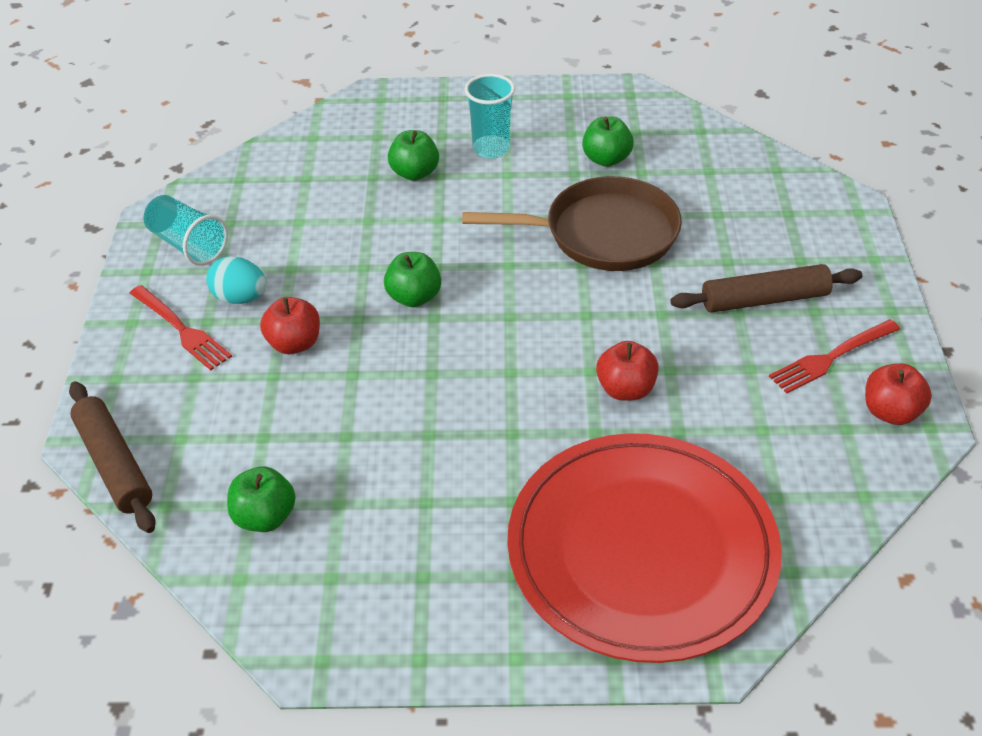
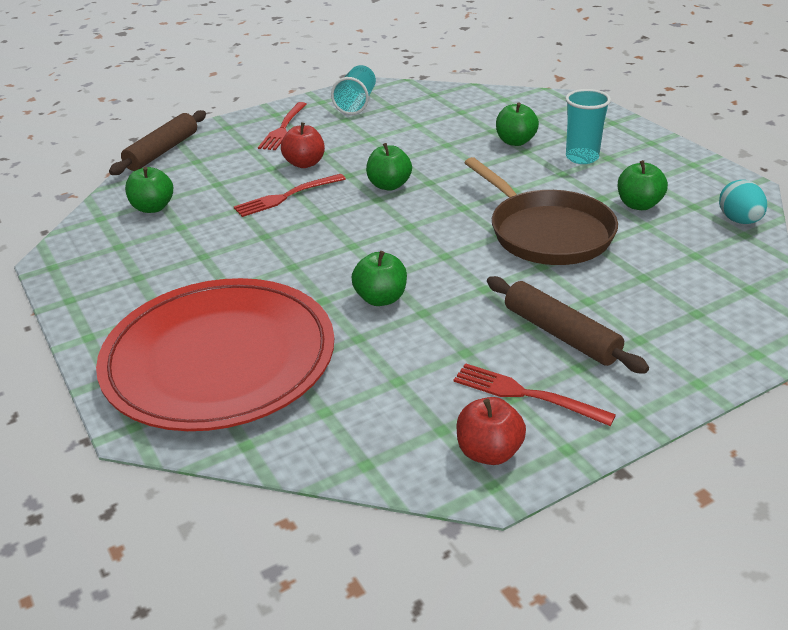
camera: 60 degrees right, 10 degrees down
(240, 298) = (327, 134): turquoise egg -> turquoise egg (739, 220)
(358, 386) = (286, 197): none -> red fork
(625, 389) = (381, 298): red apple -> green apple

